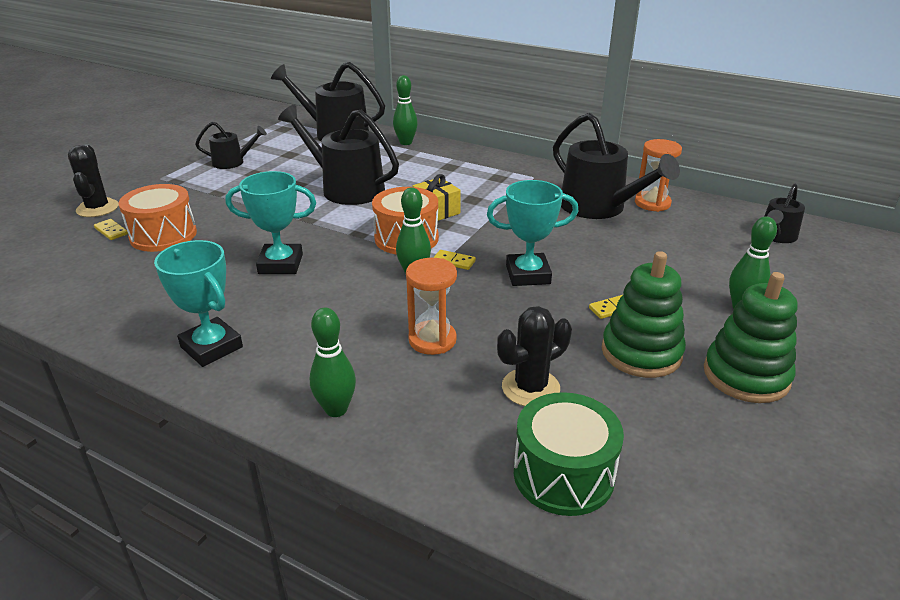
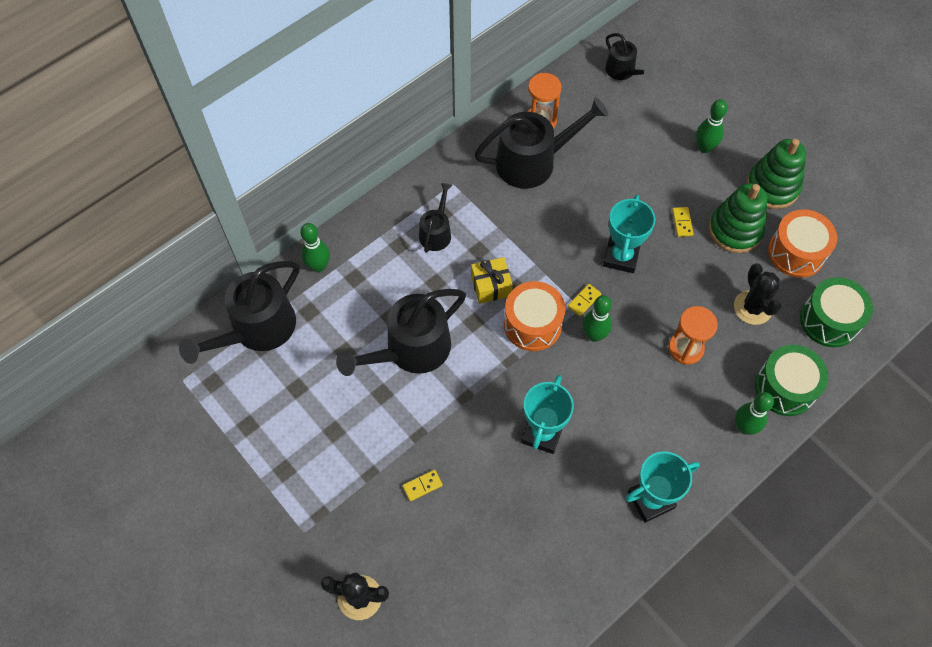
camera: 70 degrees left, 30 degrees up
(111, 231) = (421, 581): yellow domino -> yellow domino (422, 485)
(163, 235) = (449, 531): orange drum -> orange drum (796, 252)
(232, 162) = (293, 450): black watering can -> black watering can (436, 232)
(417, 441) = (785, 387): none -> green drum

